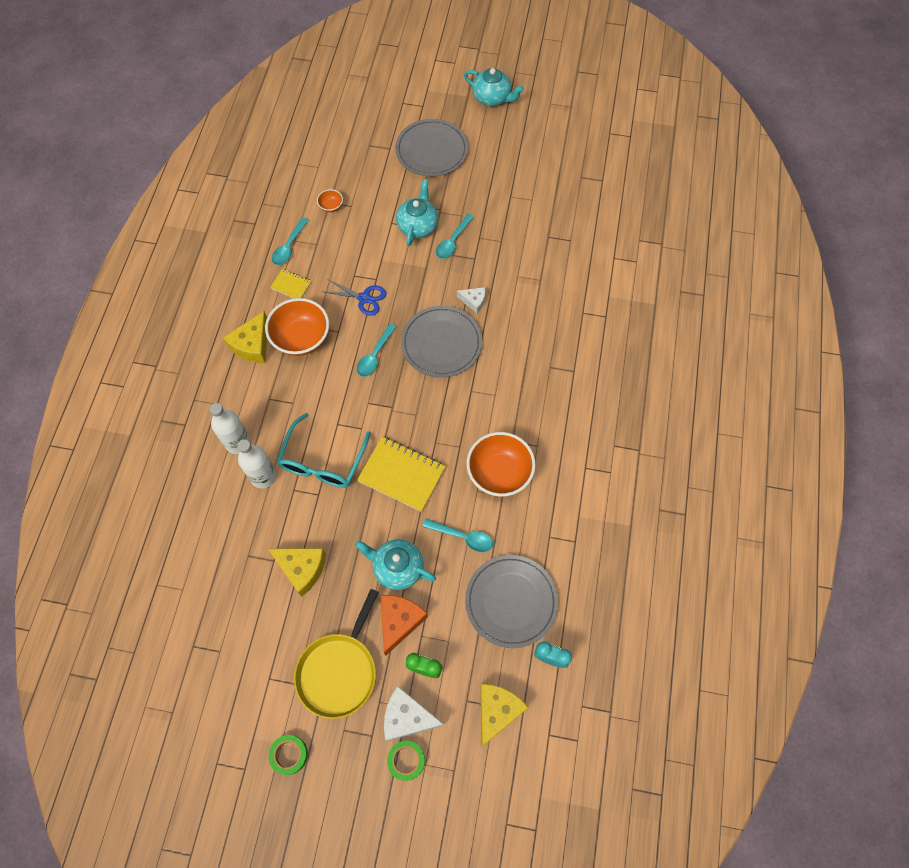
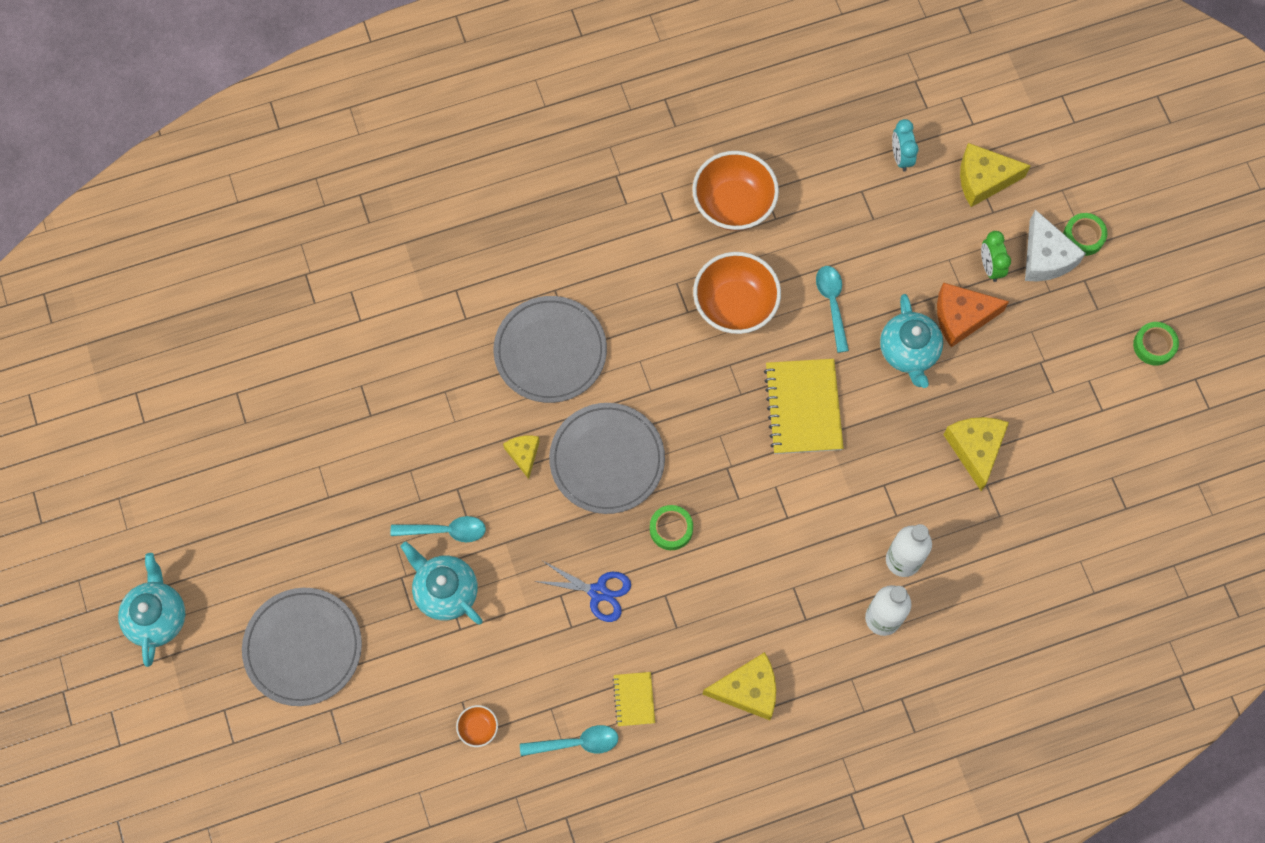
camera: 120 degrees left, 5 degrees up
(301, 338) = (702, 634): orange bowl -> orange bowl (733, 204)
(322, 461) = (842, 505): turquoise glasses -> none
(339, 671) = (1049, 346): yellow pan -> none
(364, 298) = (598, 592): blue scissors -> blue scissors turned 120 degrees clockwise
(375, 355) = (671, 529): turquoise spoon -> green tape
(418, 225) = (445, 591): turquoise teapot -> turquoise teapot turned 60 degrees clockwise
(474, 301) = (523, 454): white cheese -> yellow cheese
(511, 601) = (869, 221): grey plate -> grey plate (550, 351)

